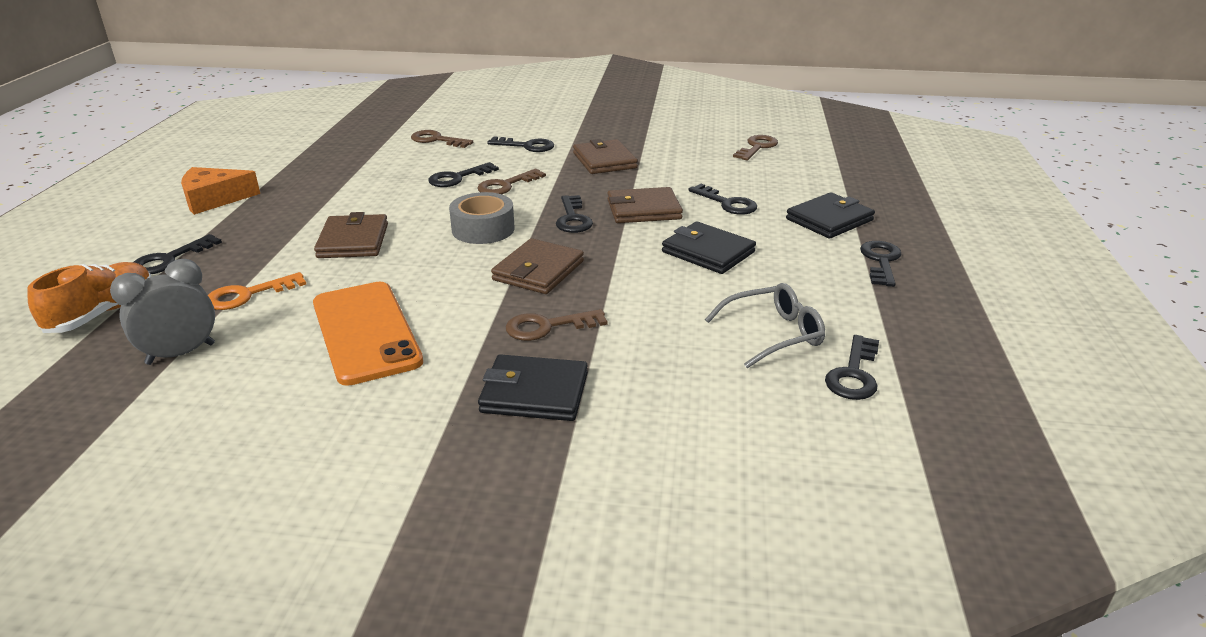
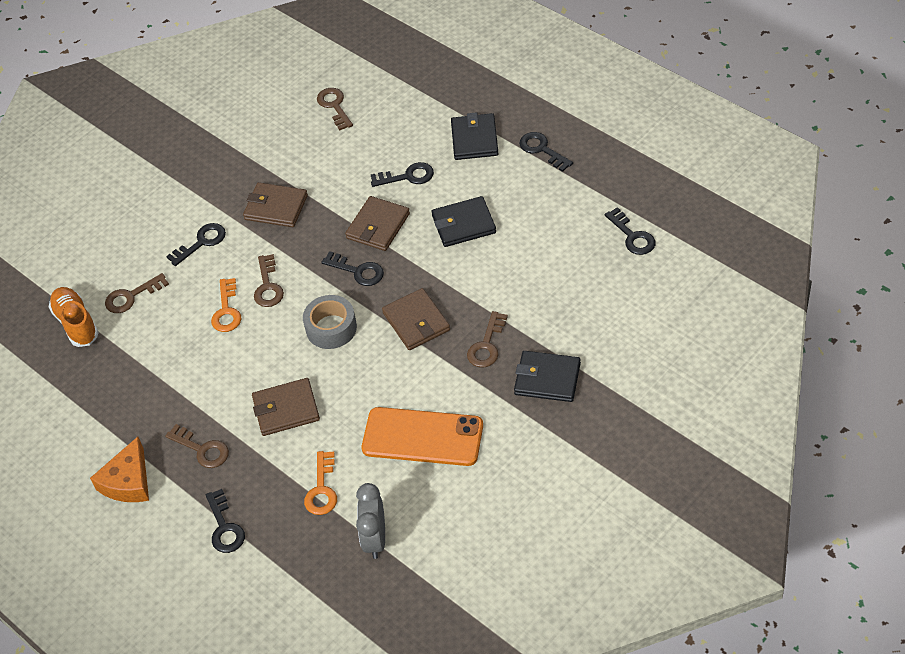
camera: 50 degrees left, 20 degrees up
(103, 313) = (282, 577): orange shoe -> orange shoe (76, 323)
(273, 218) = (202, 449): none -> brown key
(353, 241) = (286, 409): brown wallet -> brown wallet turned 45 degrees counterclockwise
(458, 178) = (226, 310): black key -> orange key
(534, 393) = (547, 378): black wallet -> black wallet turned 60 degrees clockwise
(773, 334) = (574, 247): grey glasses -> none

